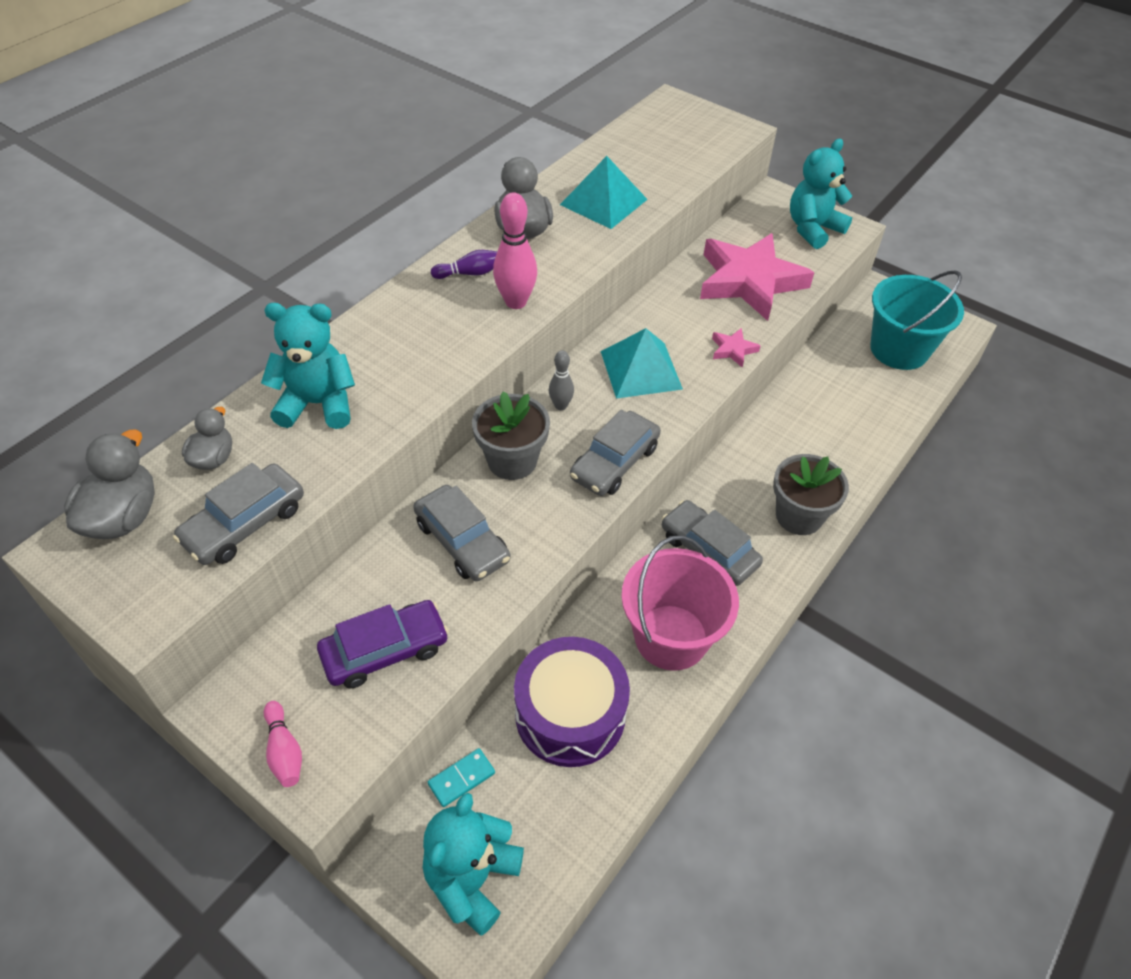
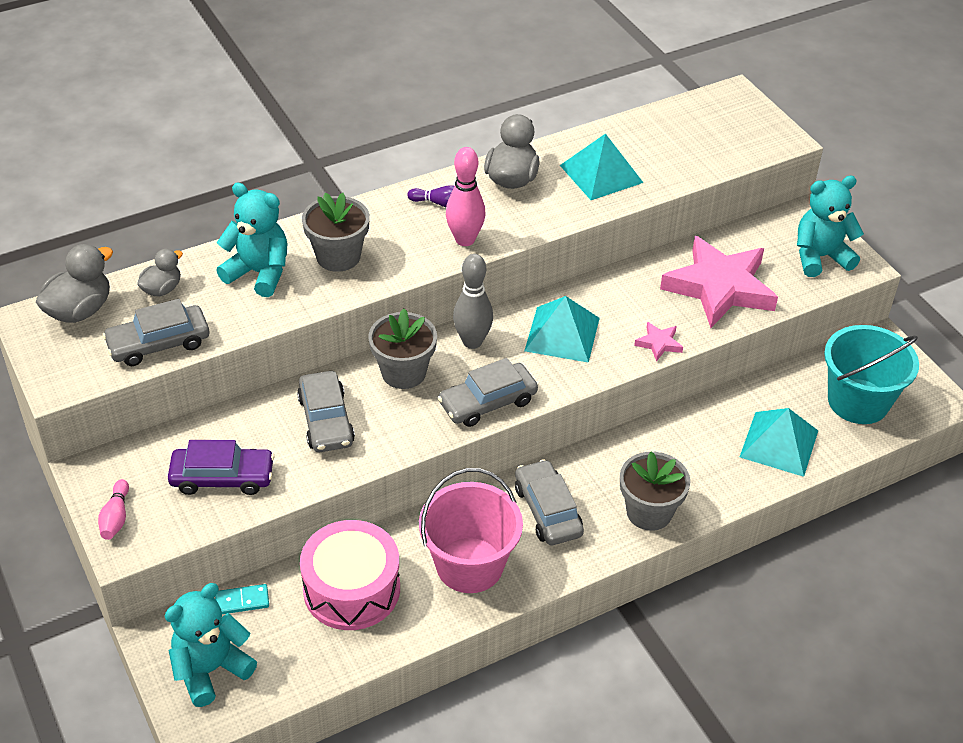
camera: 25 degrees right, 5 degrees down
(395, 359) = (338, 256): none -> grey flower pot
(560, 405) = (472, 341): grey bowling pin -> grey bowling pin, size x1.70
(570, 713) = (351, 589): purple drum -> pink drum
(863, 410) = (779, 443): none -> turquoise pyramid

